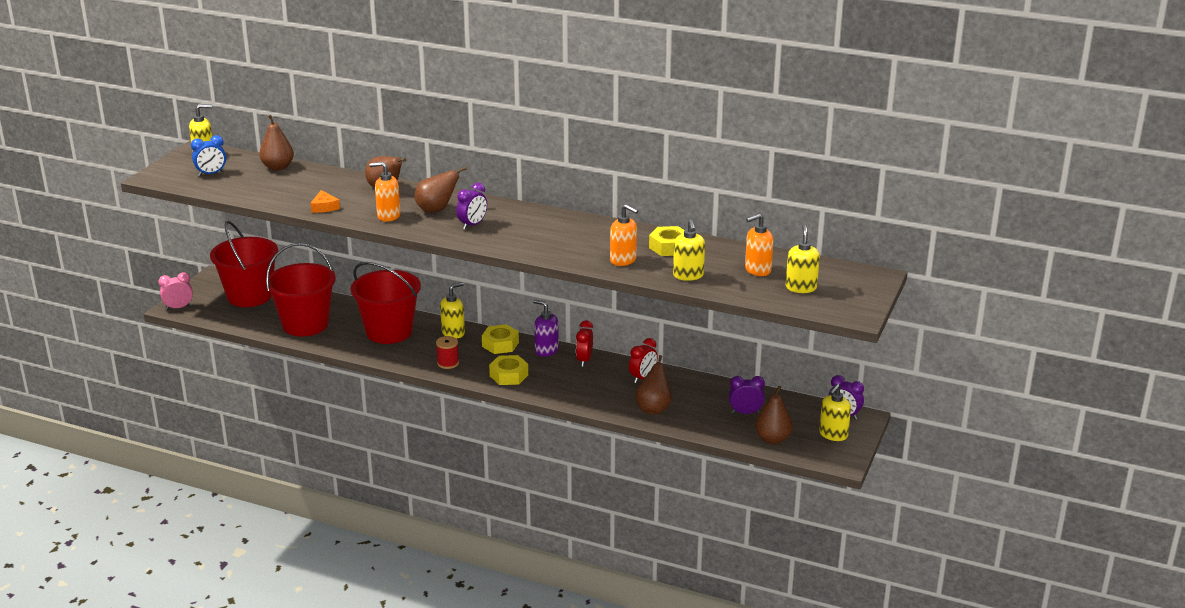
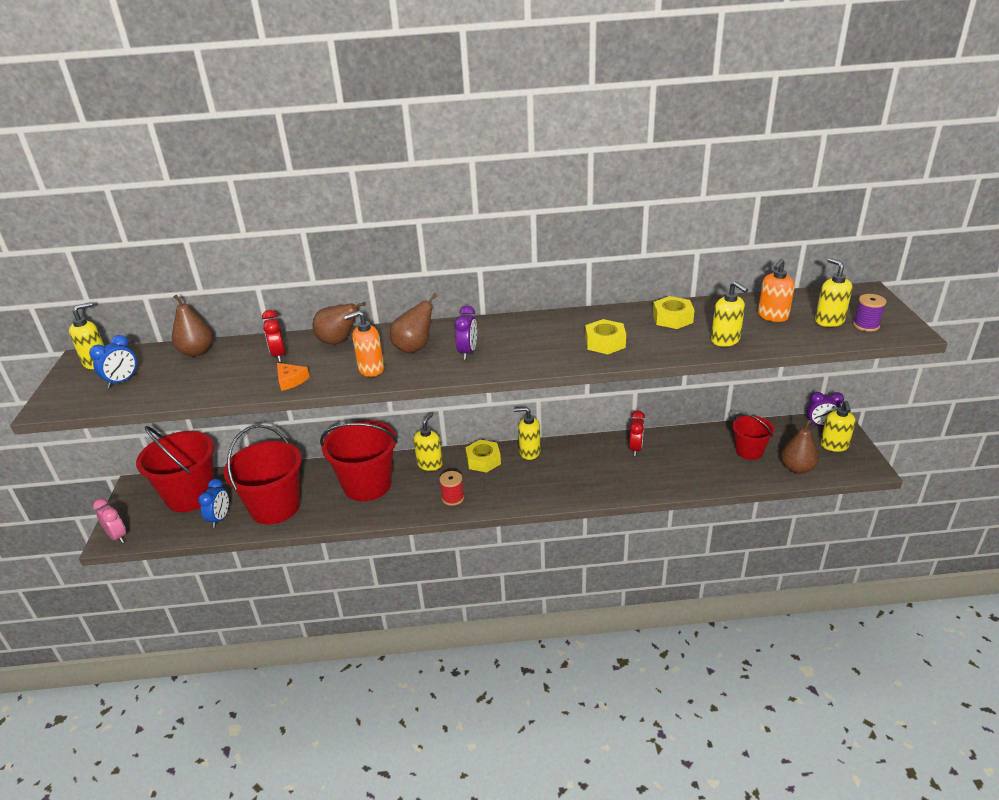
camera: 25 degrees left, 5 degrees up
(178, 307) = (117, 536): pink clock -> pink clock turned 90 degrees clockwise
(259, 319) = (220, 518): none -> blue clock
(509, 375) = (520, 490): yellow nut -> yellow nut (605, 343)
(546, 350) = (529, 452): purple soap dispenser -> yellow soap dispenser
(584, 360) = (571, 450): red clock -> red clock (279, 355)
(623, 260) = (650, 343): orange soap dispenser -> none
(653, 409) = (675, 476): brown pear -> none
(745, 412) = (749, 451): purple clock -> red bucket
(828, 300) = (866, 325): none -> purple spool

